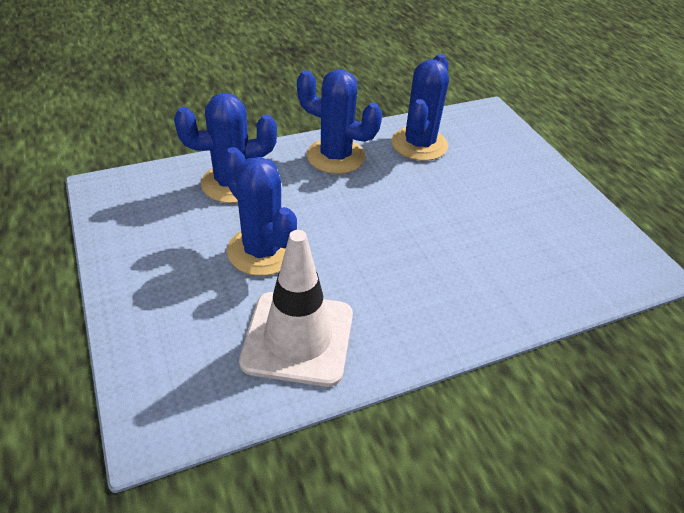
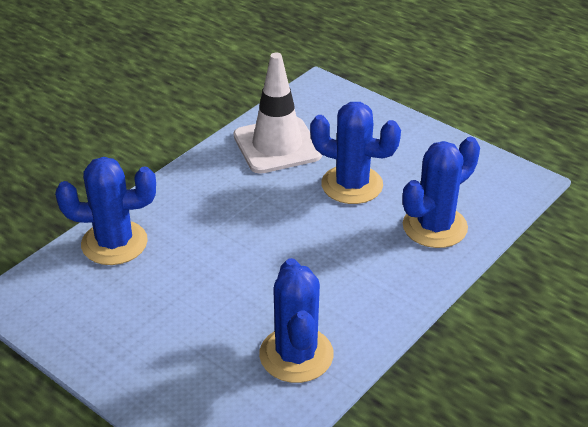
camera: 155 degrees right, 5 degrees down
(335, 156) = (372, 296): blue cactus -> blue cactus (114, 243)

